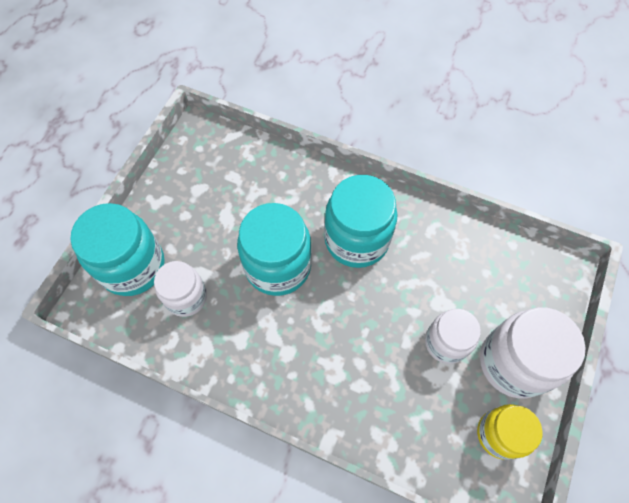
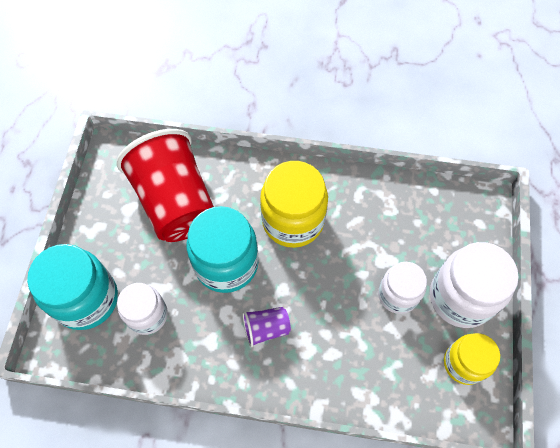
camera: 15 degrees left, 0 degrees up
(245, 193) = (175, 202): none -> red cup
(299, 341) = (266, 329): none -> purple cup
(356, 240) = (293, 220): turquoise jar -> yellow jar

